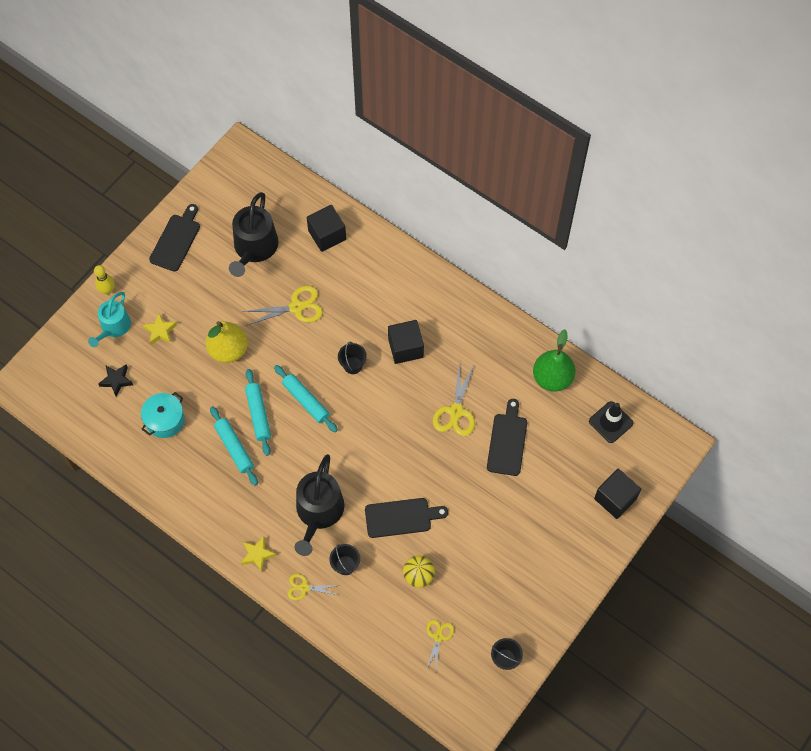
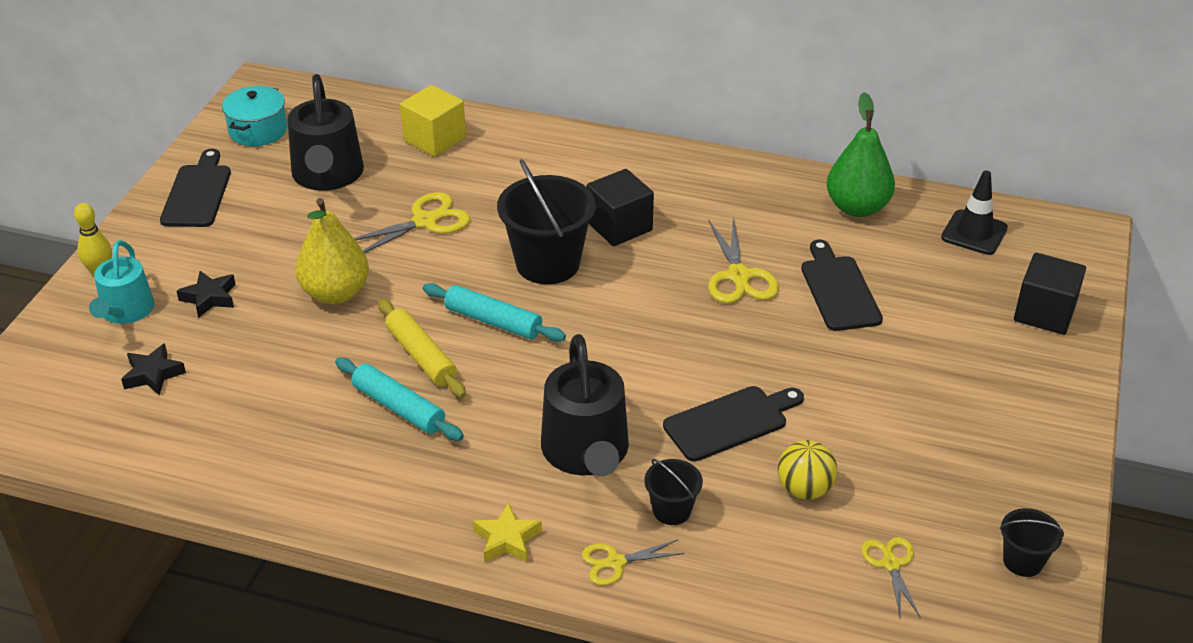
camera: 20 degrees left, 25 degrees down
(160, 331) = (209, 298): yellow star -> black star
(165, 420) = (260, 403): turquoise pot -> turquoise pot (258, 130)
(258, 414) = (421, 356): turquoise rolling pin -> yellow rolling pin
(327, 235) = (434, 139): black cube -> yellow cube
(352, 365) = (548, 263): black bucket -> black bucket, size x1.99

